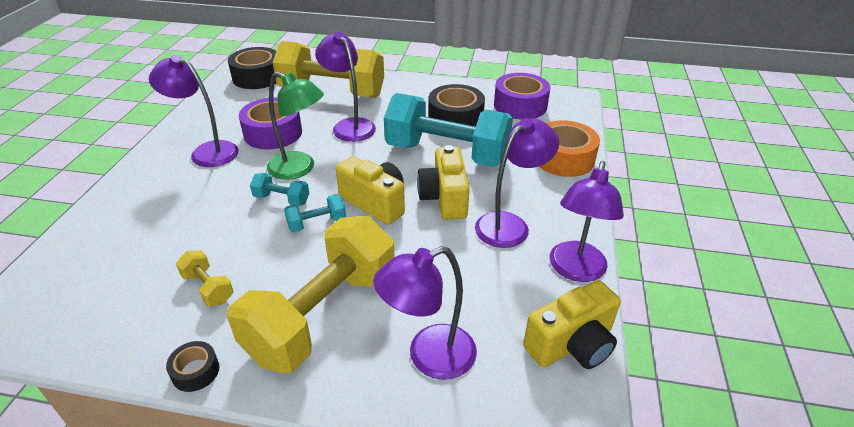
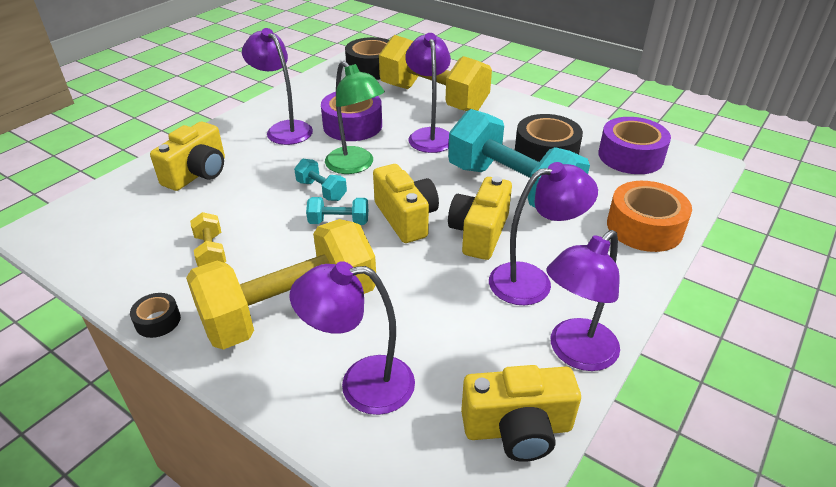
camera: 25 degrees right, 0 degrees up
(142, 217) = (198, 173): none -> yellow camera

